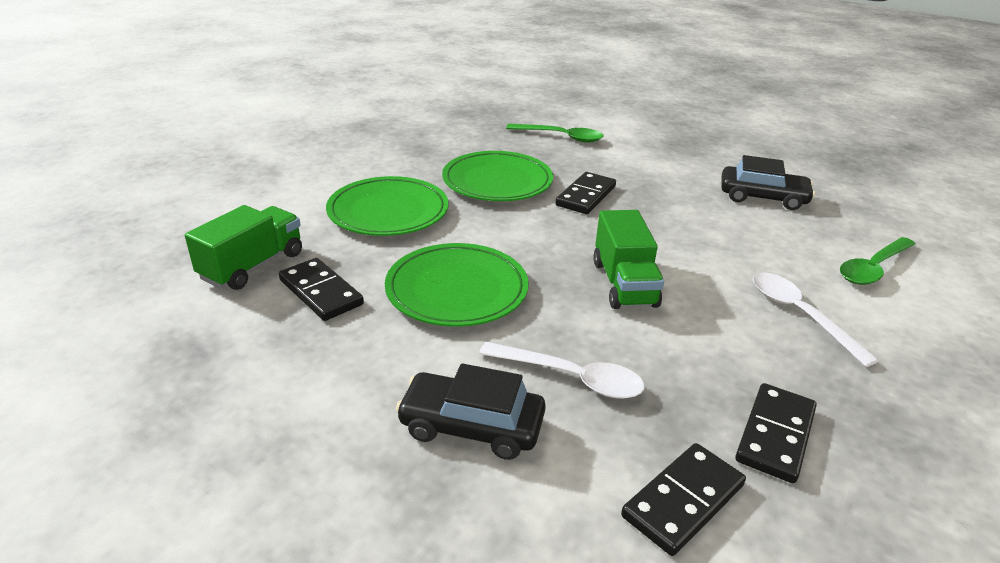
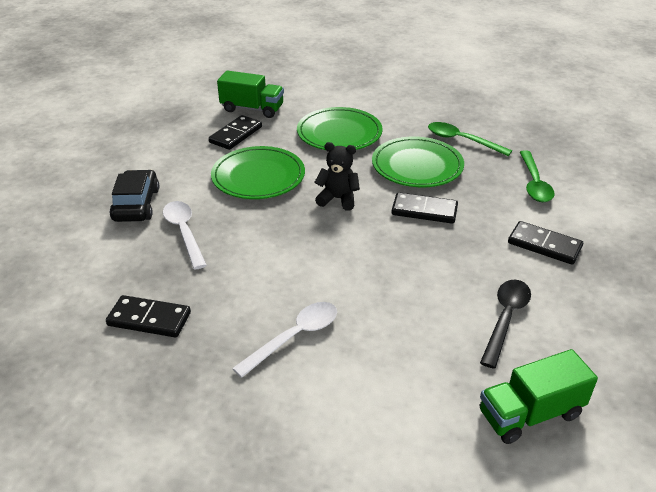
camera: 75 degrees right, 5 degrees up
(541, 240) = (338, 199): none -> black teddy bear
(571, 378) = (184, 232): white spoon -> white spoon turned 150 degrees clockwise
(624, 283) = (298, 243): green truck -> green truck (530, 414)
(683, 500) = (91, 282): black domino -> black domino (544, 245)
(762, 197) = (505, 318): black car -> black spoon
(872, 268) = (400, 394): green spoon -> green spoon (461, 140)

